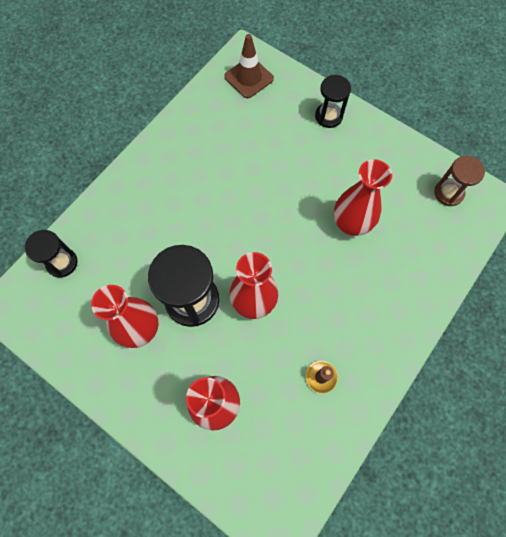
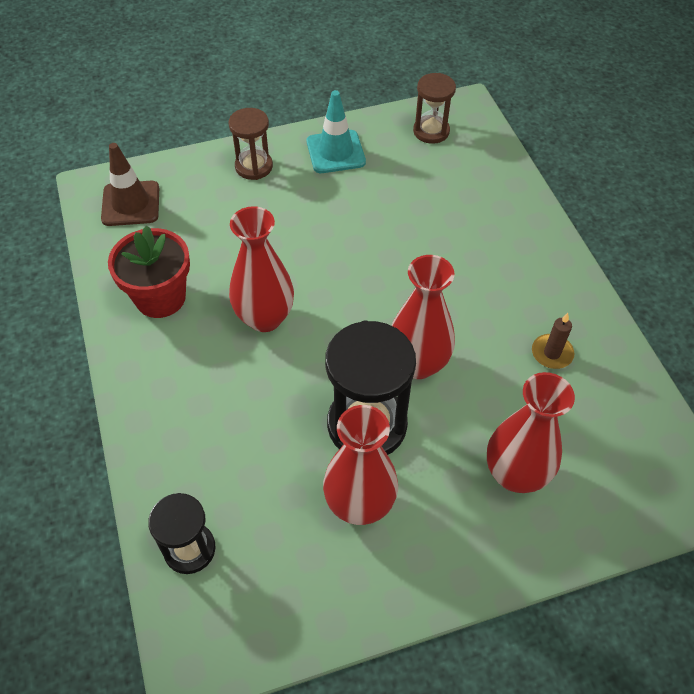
camera: 55 degrees left, 15 degrees down
(198, 139) = (160, 297): none -> red flower pot
(328, 116) = (254, 166): black hourglass -> brown hourglass
(351, 224) = (397, 224): red vase -> red vase (264, 318)
(379, 151) = (335, 152): none -> turquoise traffic cone

